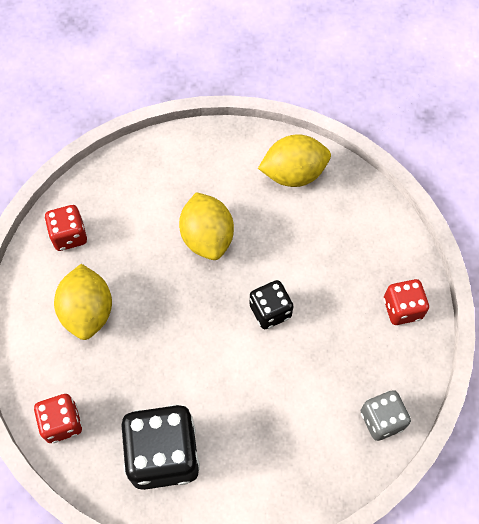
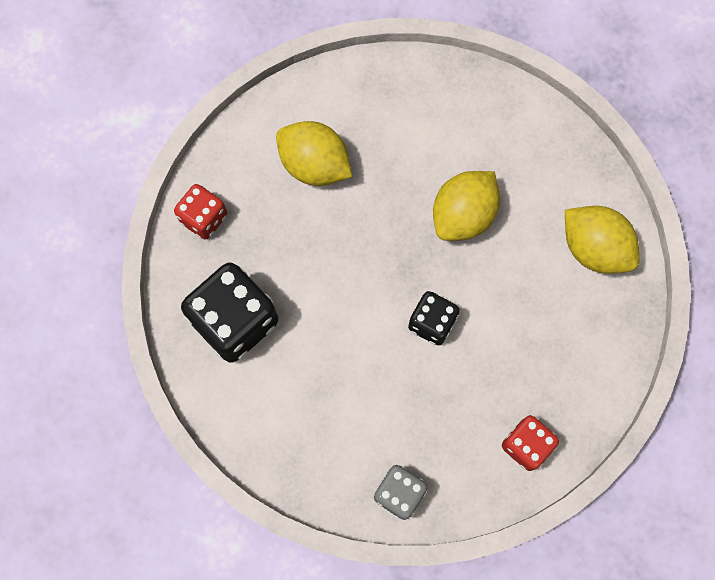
camera: 55 degrees right, 10 degrees up
(69, 236) = (373, 95): red dice -> none
(88, 312) = (314, 165): yellow lemon -> yellow lemon turned 75 degrees clockwise

